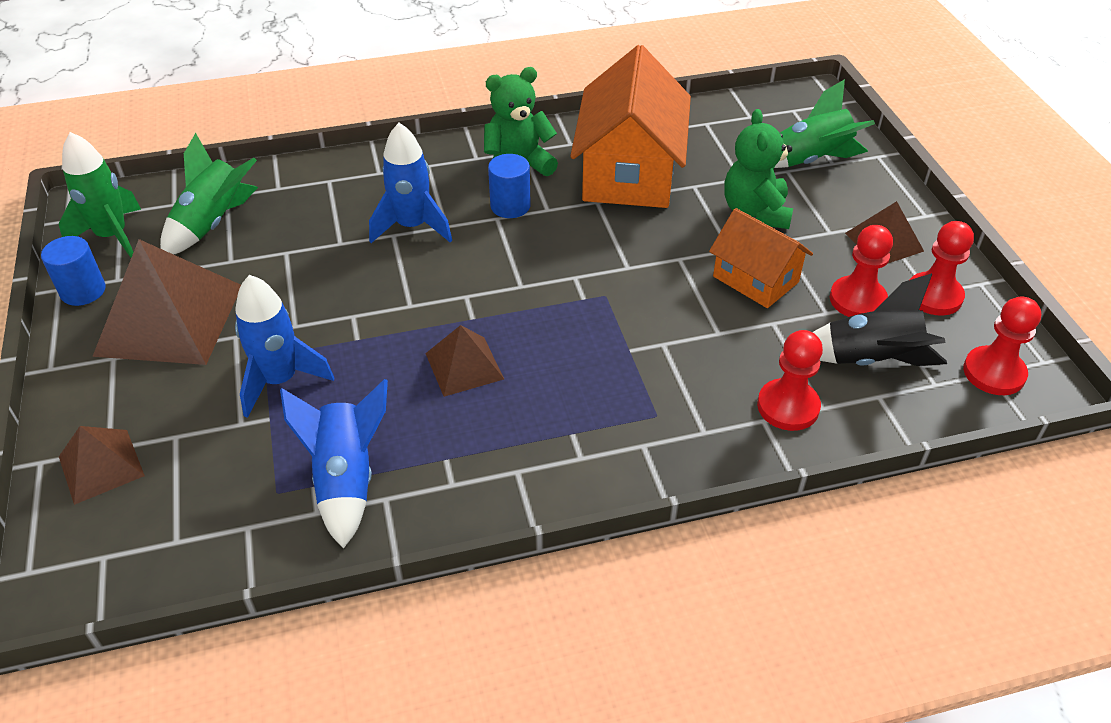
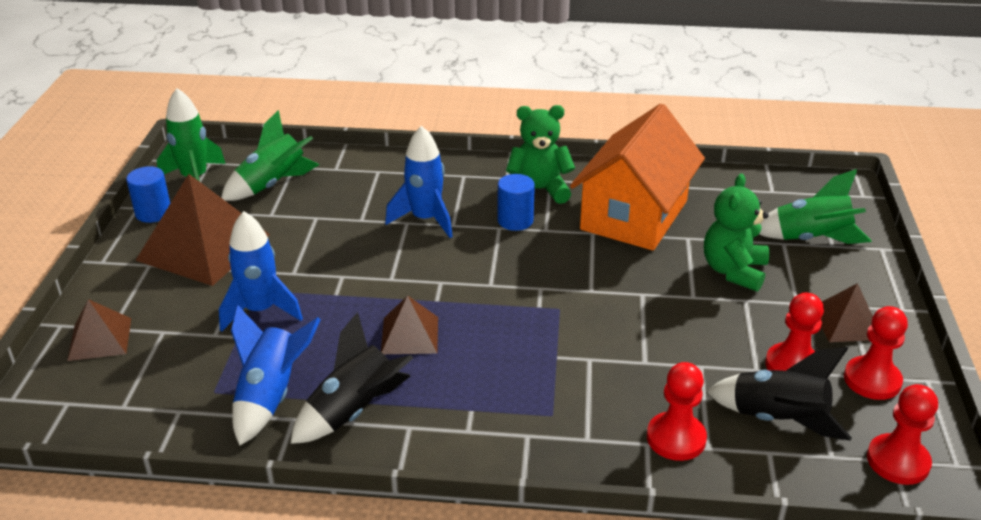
camera: 20 degrees right, 10 degrees down
(448, 470) = (354, 411): none -> black rocket
(755, 279) = (703, 326): orange house -> none

